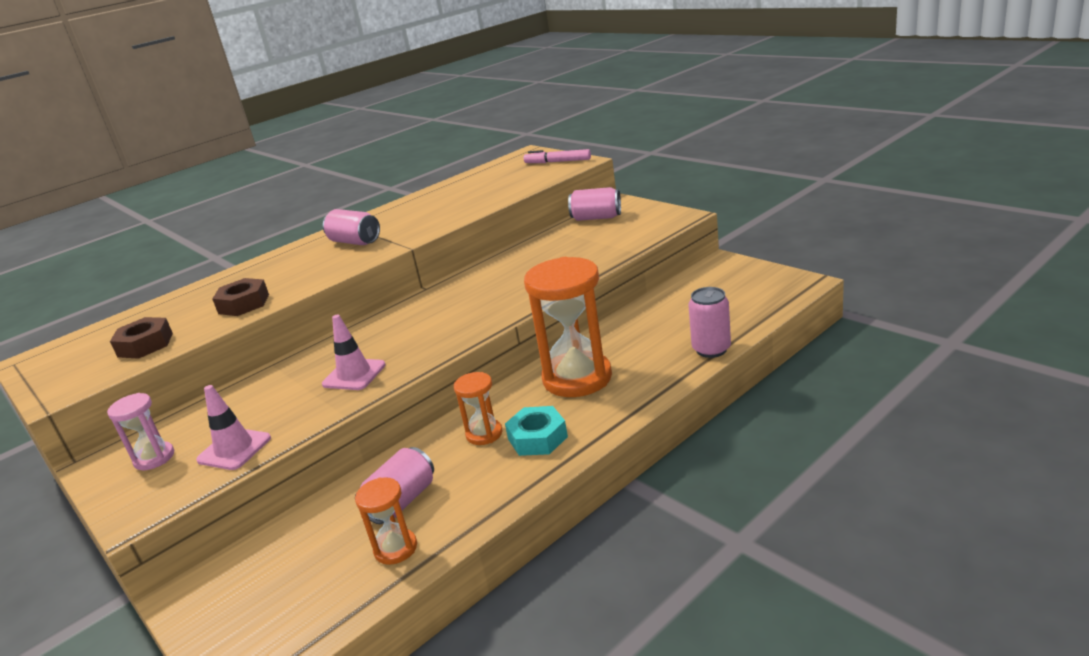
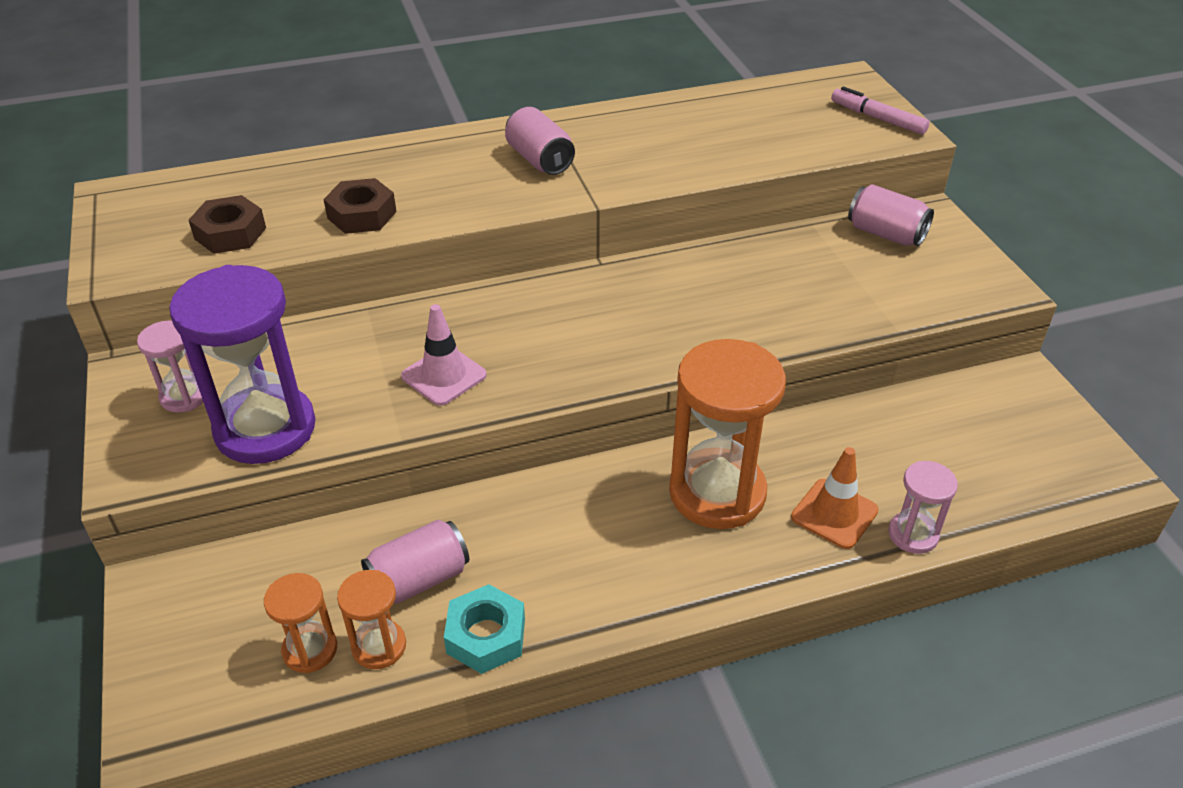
camera: 20 degrees right, 15 degrees up
(234, 449) = (265, 429): pink traffic cone -> purple hourglass
(484, 434) = (560, 525): orange hourglass -> orange hourglass (310, 649)
(537, 438) = (616, 567): turquoise nut -> turquoise nut (486, 636)
(657, 359) = (834, 514): none -> orange traffic cone
(711, 349) = (913, 534): pink can -> pink hourglass

